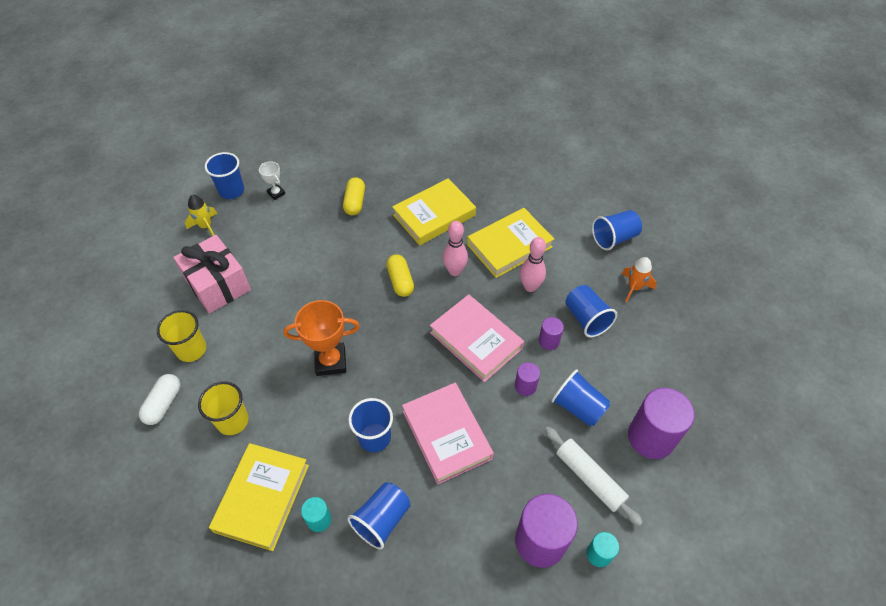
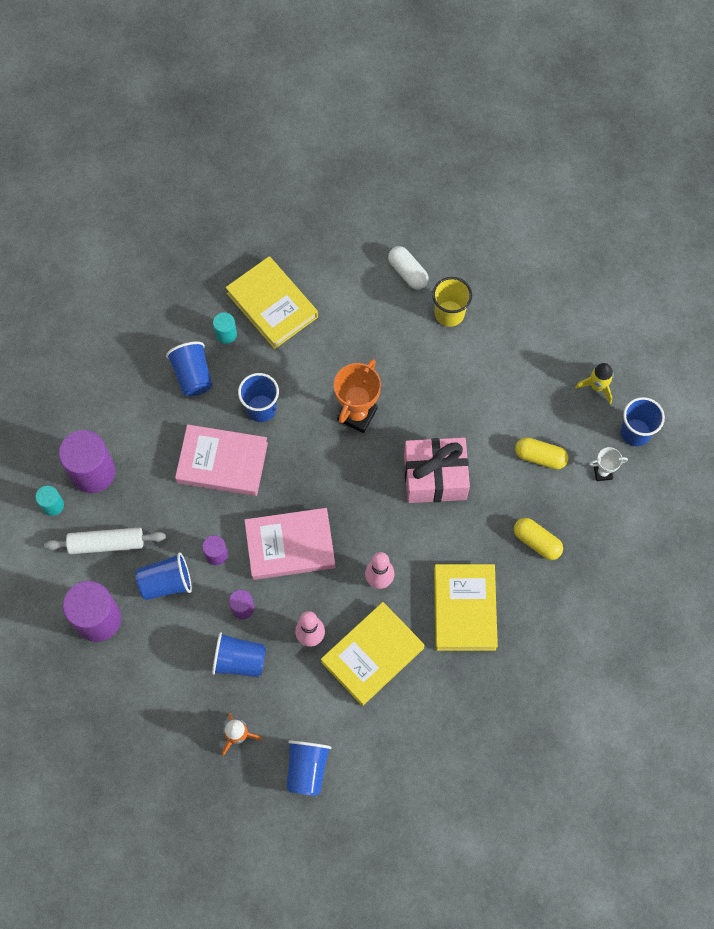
camera: 125 degrees right, 15 degrees up
(218, 285) = (511, 364): pink gift -> pink gift (435, 477)
(232, 421) = (354, 314): yellow cup -> none
(400, 281) = (402, 523): yellow capsule -> yellow capsule (540, 457)
(509, 246) = (372, 655): yellow book -> yellow book turned 45 degrees clockwise

